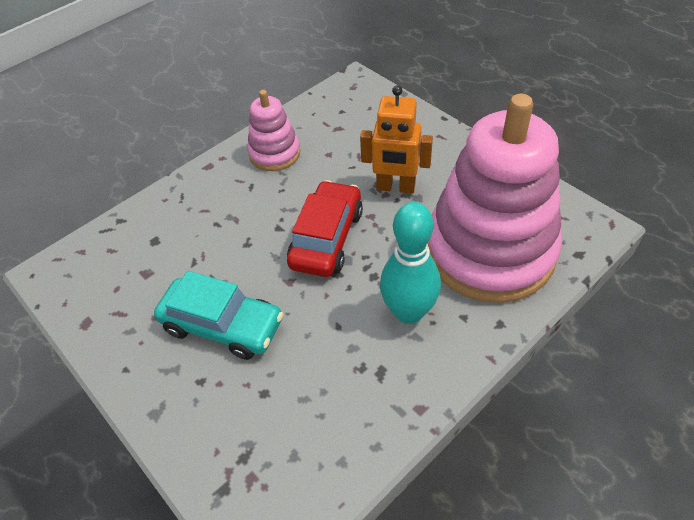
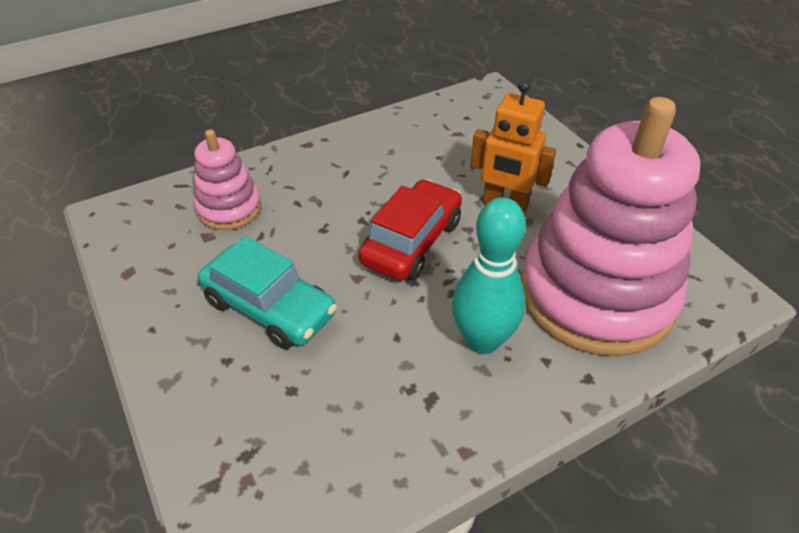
camera: 10 degrees right, 5 degrees down
(274, 153) = (381, 145): pink stacking toy -> pink stacking toy (229, 208)

